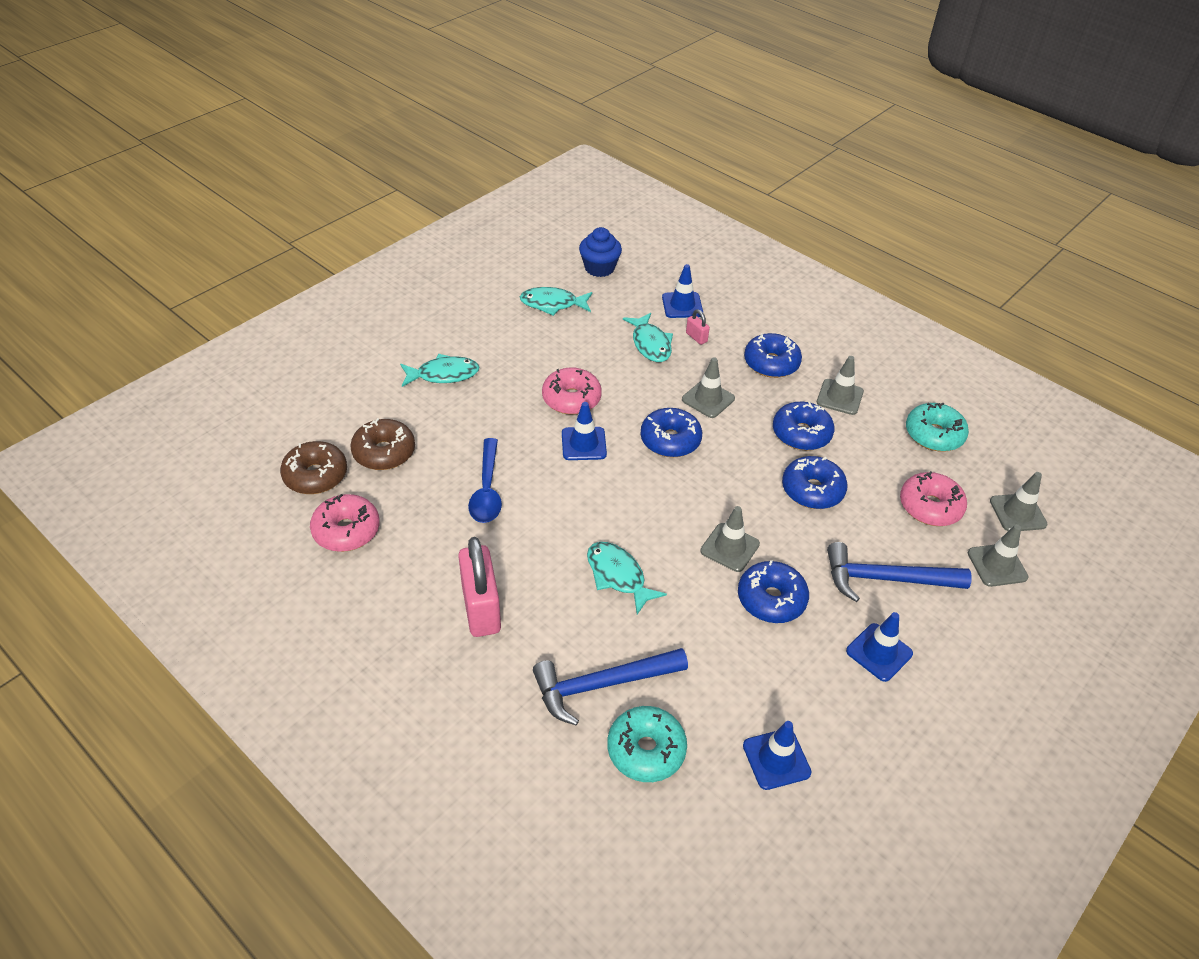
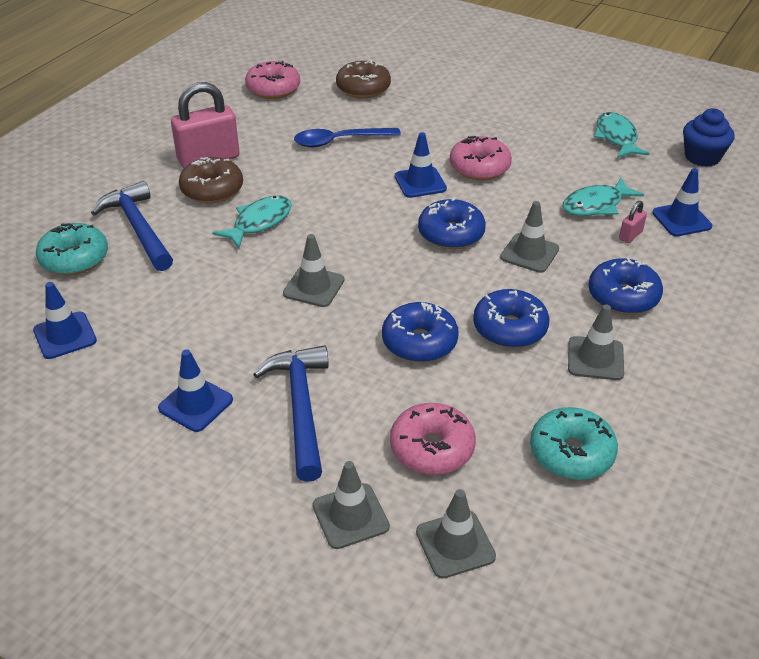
camera: 80 degrees right, 5 degrees down
(315, 475) = (325, 66): brown donut -> brown donut (212, 190)
(443, 374) = (473, 98): turquoise fish -> none
(771, 599) = (252, 320): blue donut -> none

